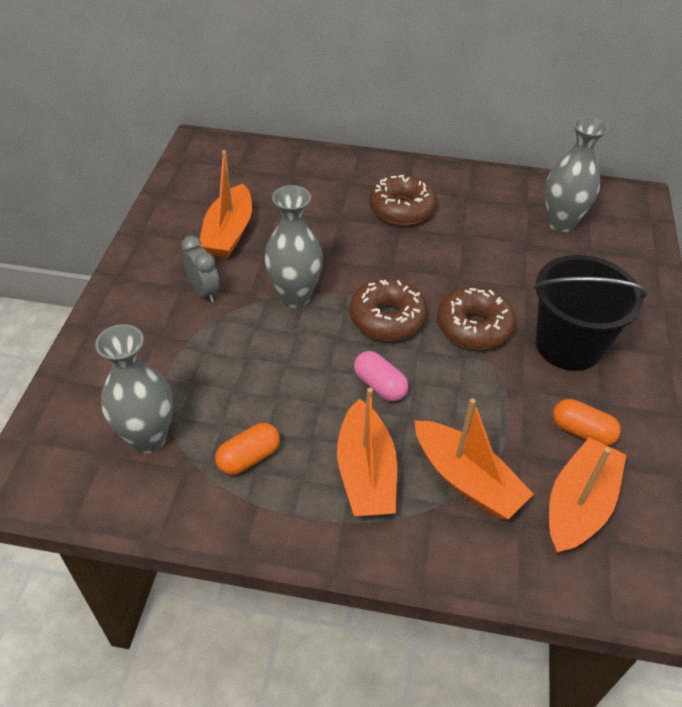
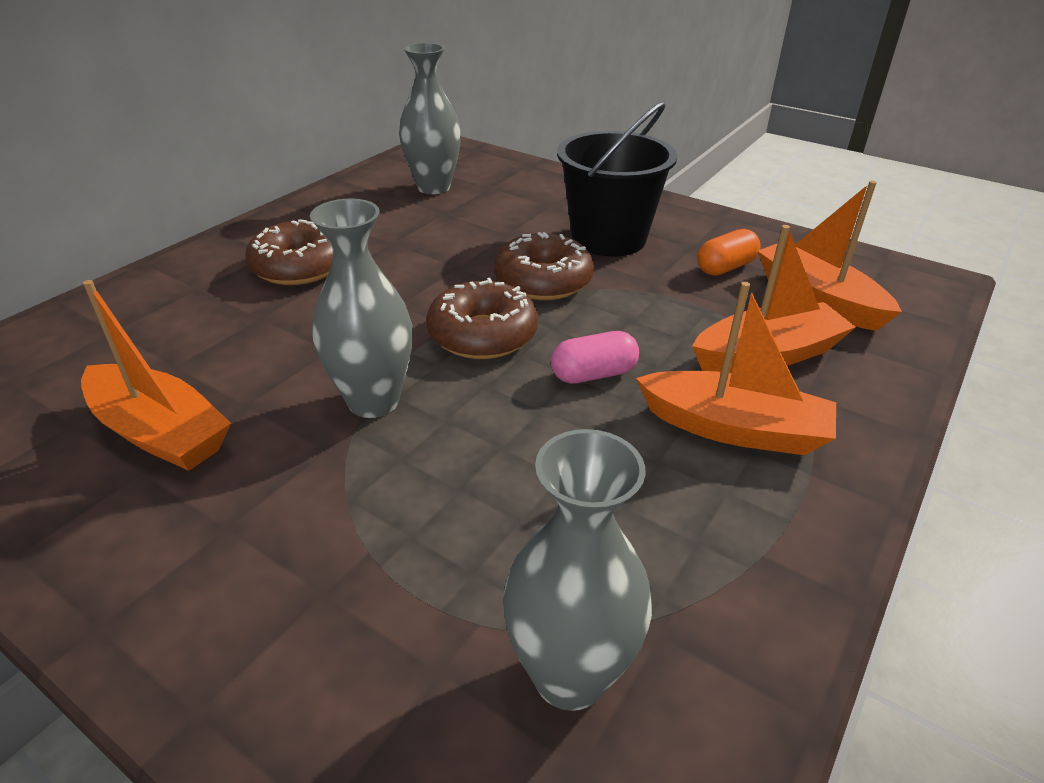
camera: 65 degrees left, 10 degrees down
(204, 291) = (268, 500): grey clock -> none
(249, 457) = (668, 540): orange capsule -> none

